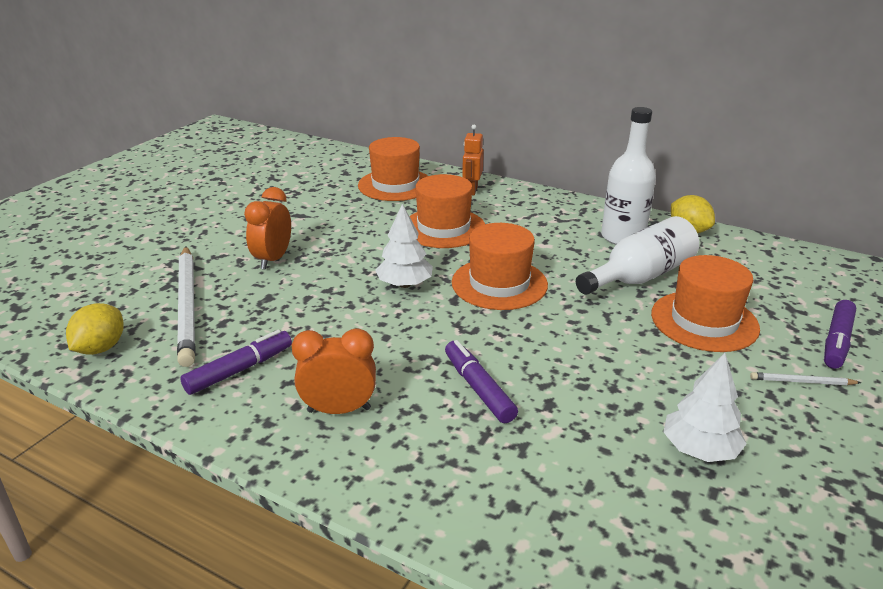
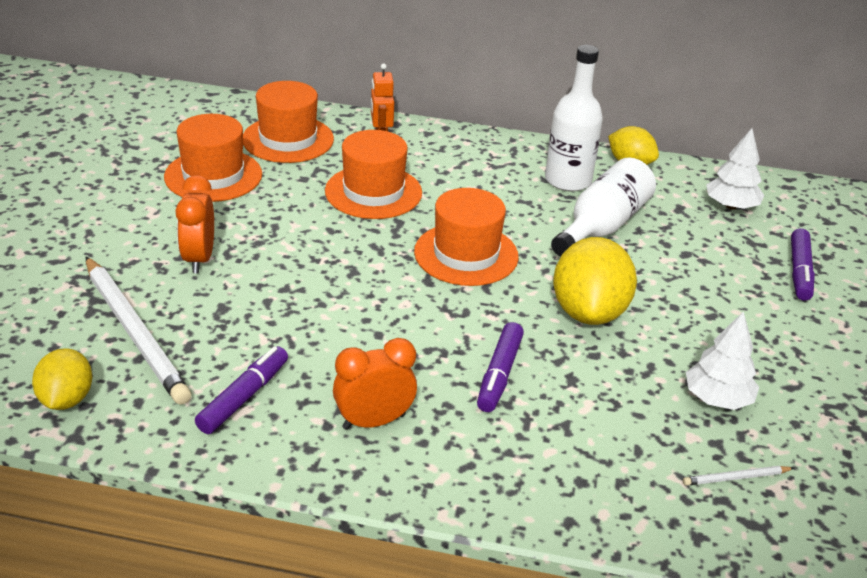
camera: 20 degrees left, 5 degrees up
(405, 284) = (366, 269): white tree -> white tree (731, 206)
(478, 388) = (499, 374): purple marker -> purple marker turned 120 degrees counterclockwise
(594, 347) = (589, 312): none -> yellow lemon
(704, 321) = (679, 268): orange hat -> orange hat (213, 175)
(802, 382) = (781, 318): white pencil -> white pencil (736, 478)

